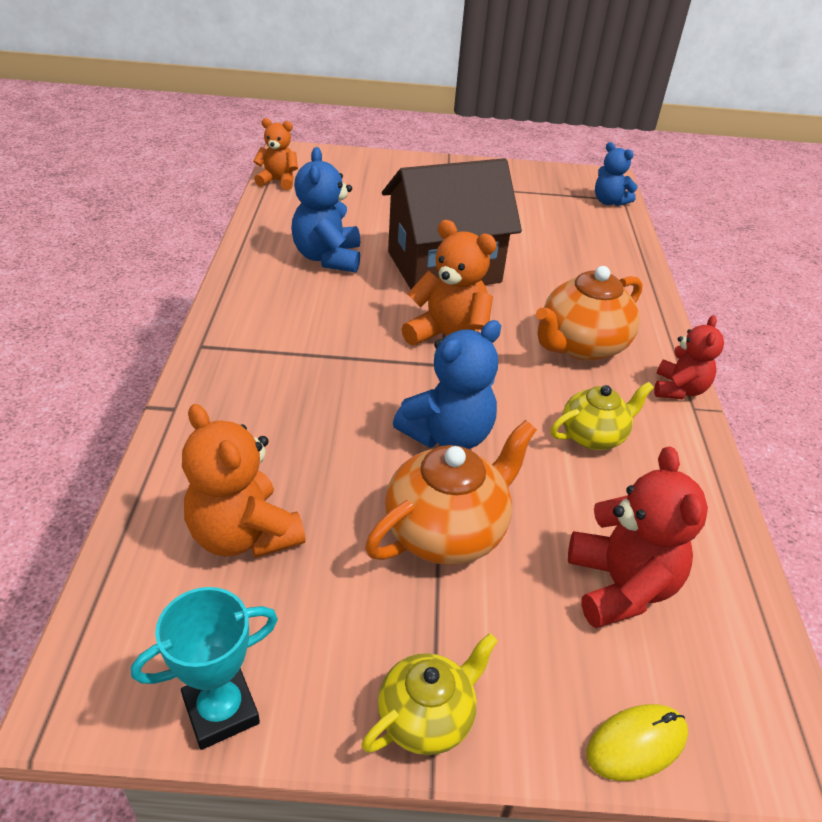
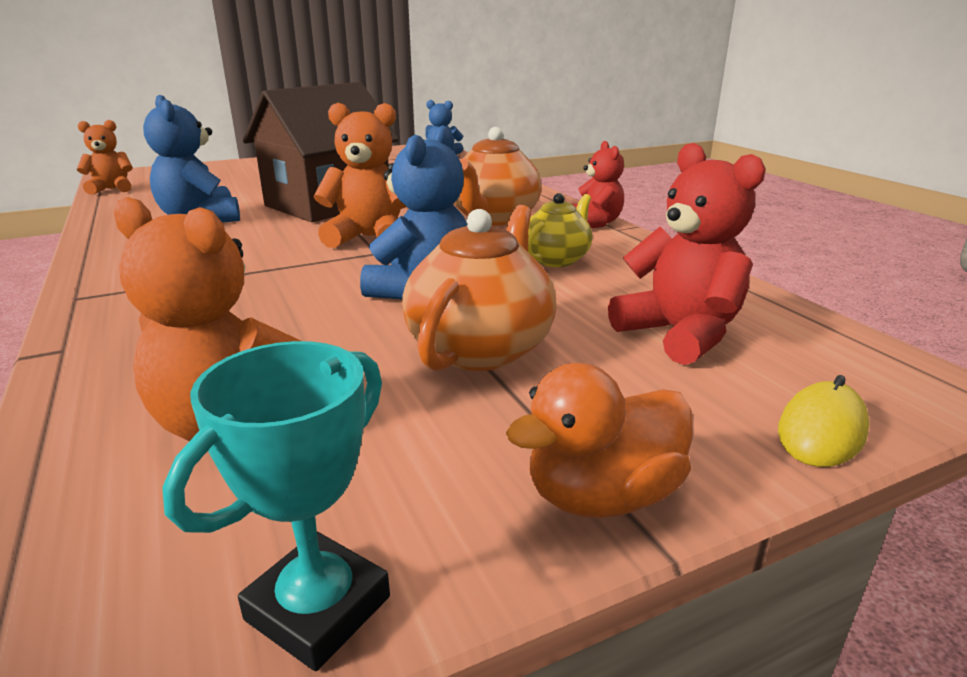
camera: 25 degrees left, 15 degrees down
(426, 717) = (602, 495): yellow teapot -> orange duck

